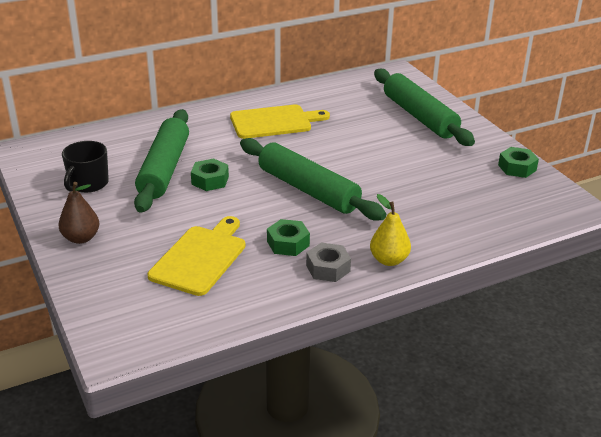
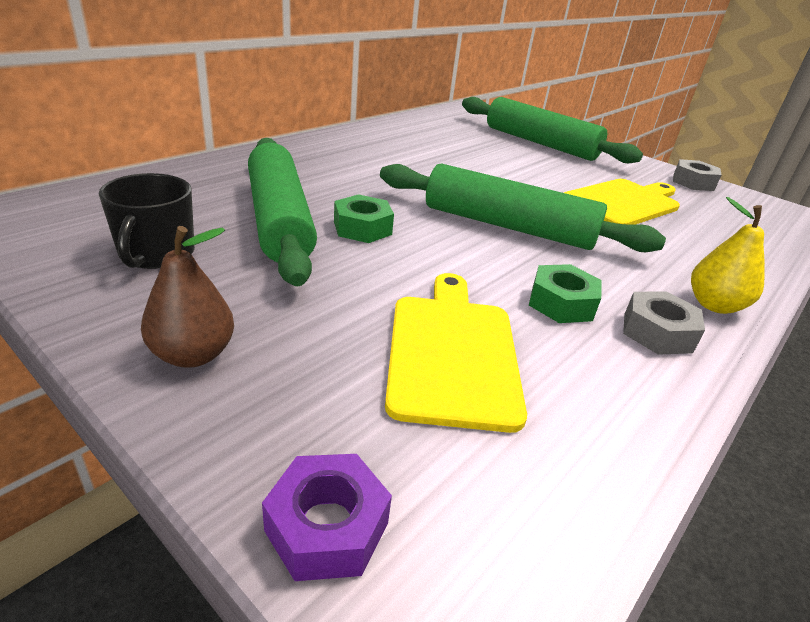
camera: 25 degrees left, 0 degrees up
(97, 308) = (327, 527): none -> purple nut
(274, 122) = (387, 155): yellow cutting board -> yellow cutting board (623, 203)
(517, 168) = (693, 182): green nut -> grey nut

